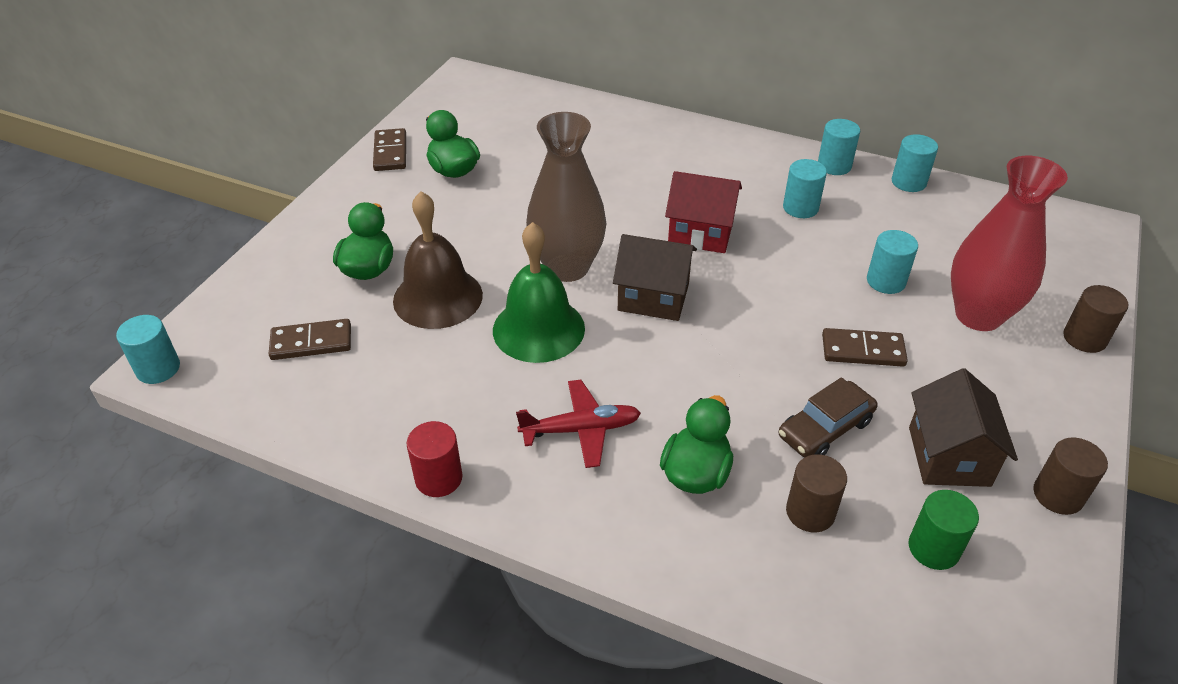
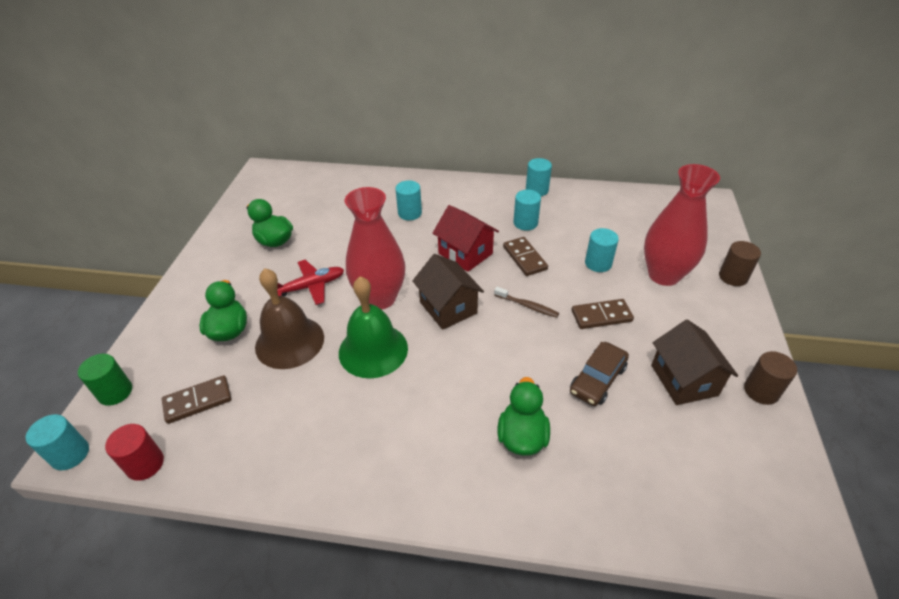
camera: 15 degrees left, 0 degrees up
(390, 152) = (222, 236): brown domino -> brown domino (524, 258)
(438, 478) = (331, 491): red cylinder -> red cylinder (145, 464)
(567, 267) = (380, 298): brown vase -> red vase
(580, 429) = (428, 423): red plane -> red plane (310, 287)
(653, 297) = (448, 307): brown house -> brown house turned 60 degrees clockwise
(701, 233) = (465, 253): red house -> red house turned 45 degrees clockwise
(763, 317) = (527, 306): none -> brown toothbrush
(810, 512) = (610, 446): brown cylinder -> none
(908, 182) = (587, 193): turquoise cylinder -> turquoise cylinder (410, 213)
(933, 548) = (700, 452): green cylinder -> green cylinder (115, 392)

